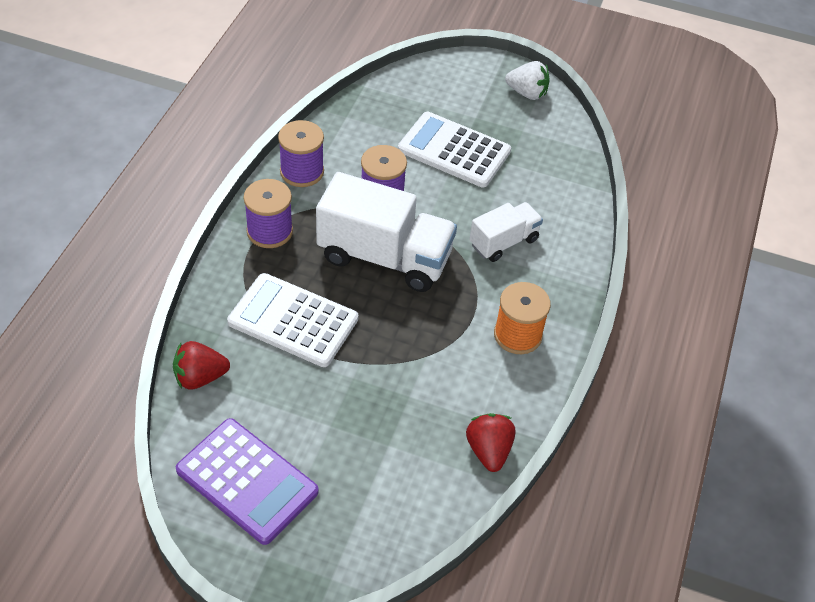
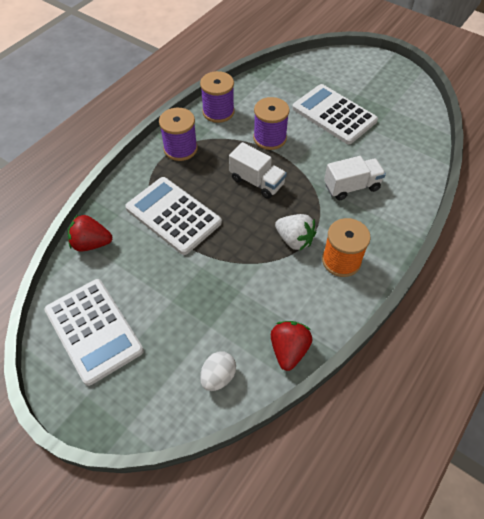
camera: 20 degrees right, 5 degrees up
(247, 481) = (93, 330): purple calculator -> white calculator
(384, 257) = (257, 181): white truck -> white truck, size x0.55
(417, 498) = (218, 377): none -> white egg
(527, 93) = (402, 83): white strawberry -> white strawberry (294, 240)

